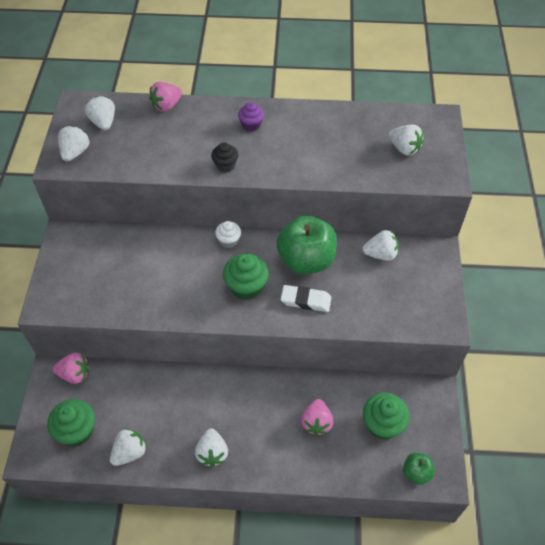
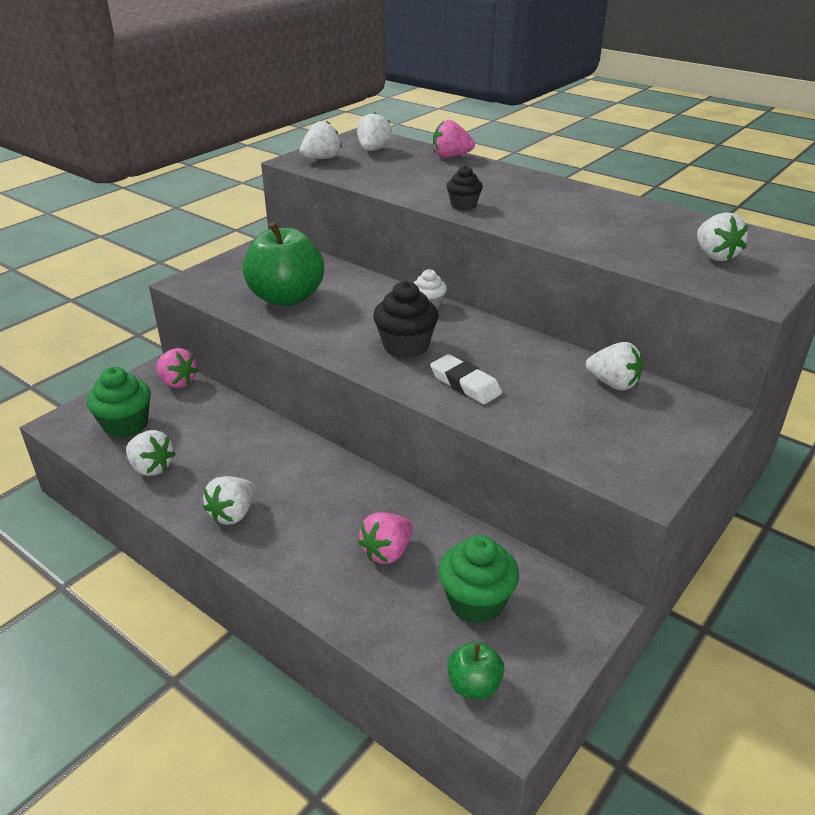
camera: 35 degrees right, 20 degrees down
(130, 452) = (151, 468): white strawberry -> white strawberry turned 45 degrees clockwise
(246, 287) = (405, 346): green cupcake -> black cupcake
(251, 125) = (529, 189): purple cupcake -> none
(306, 260) = (504, 352): green apple -> green apple (286, 298)

